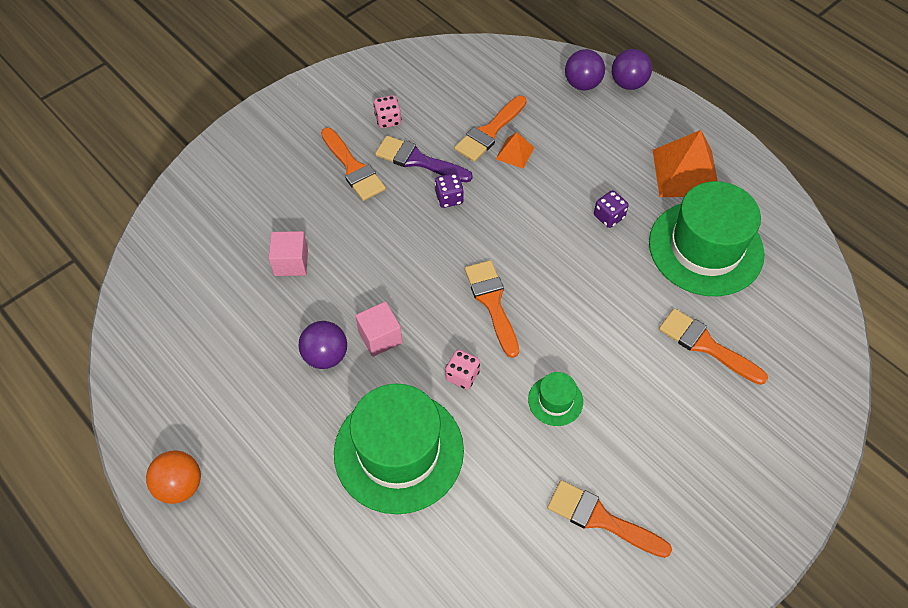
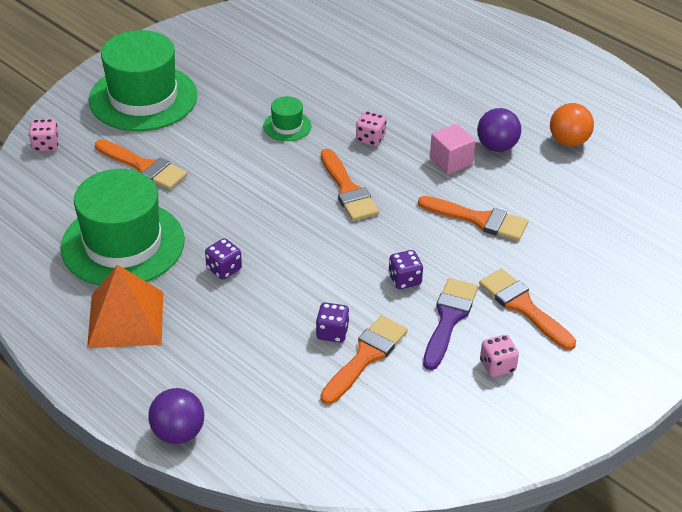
camera: 175 degrees right, 15 degrees down
(180, 485) = (583, 70): orange ball -> orange ball (568, 141)
(291, 262) = (557, 214): pink cube -> none
(399, 451) = (416, 93): green hat -> green hat (143, 98)
(418, 160) = (449, 319): purple brush -> purple brush turned 90 degrees counterclockwise
(515, 153) = (332, 332): orange pyramid -> purple dice
(582, 84) = (242, 429): purple ball -> none
(600, 519) = (253, 65): orange brush -> orange brush (479, 219)
(821, 383) = (46, 145): none -> pink dice

